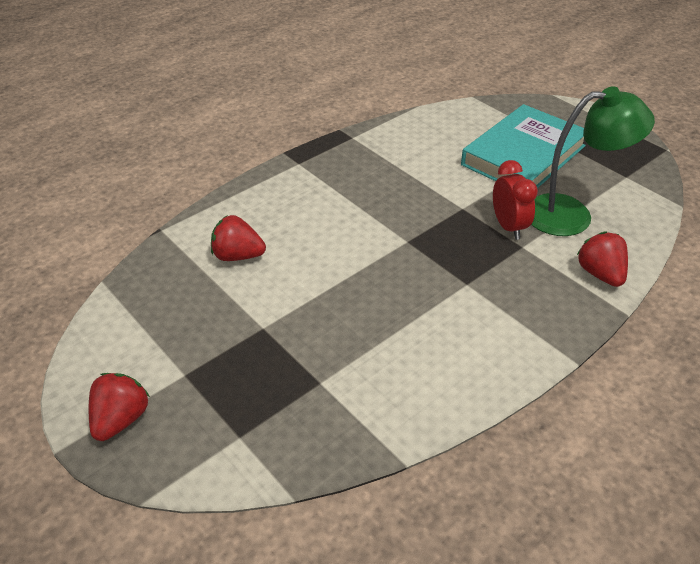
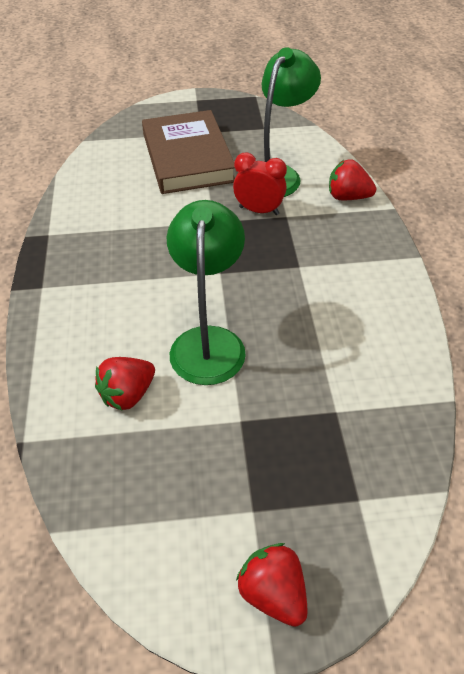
camera: 55 degrees left, 5 degrees up
(326, 271) = (208, 342): none -> green lamp
(524, 155) = (188, 157): turquoise book -> brown book

